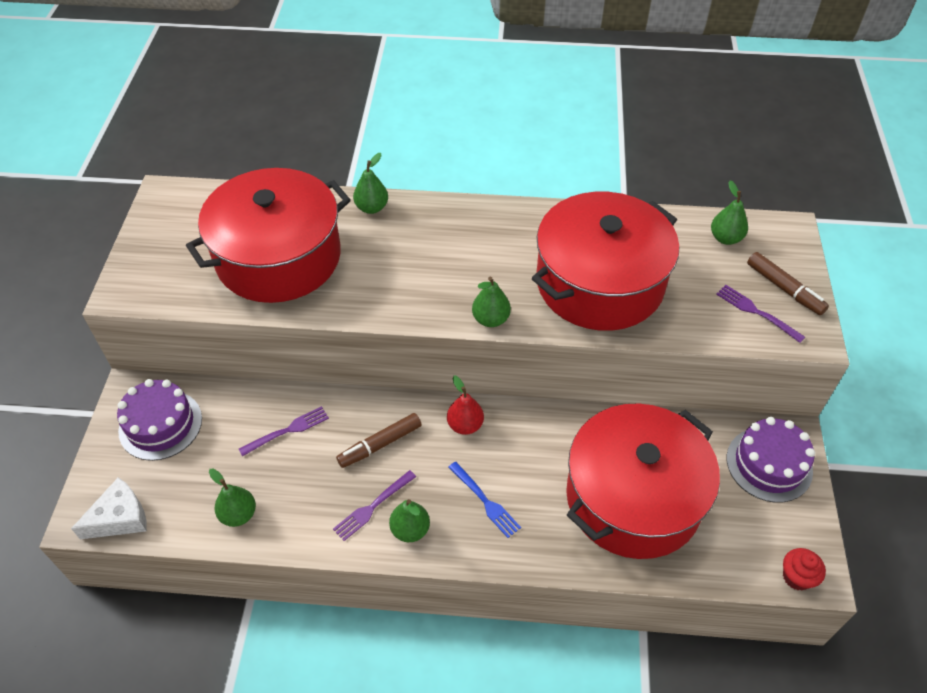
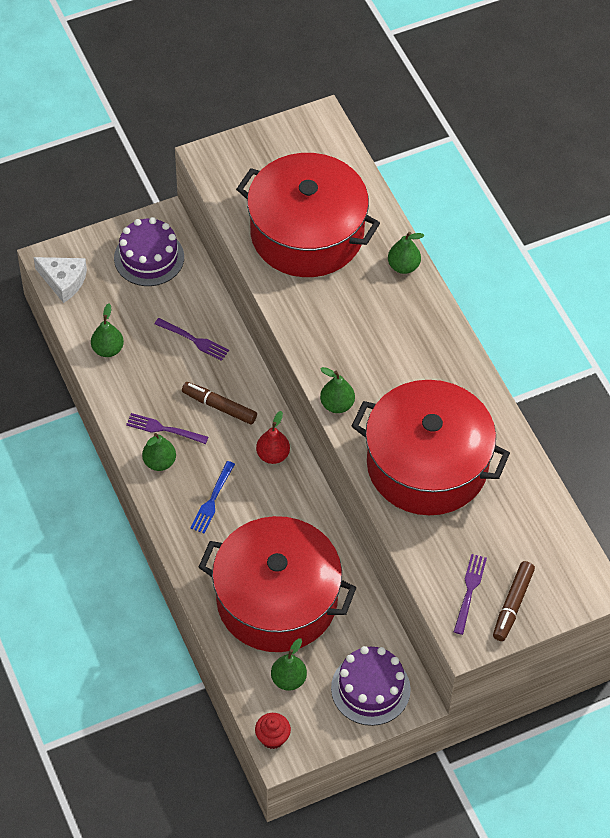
camera: 60 degrees right, 5 degrees up
(725, 238) = (547, 541): green pear -> green pear (288, 679)

